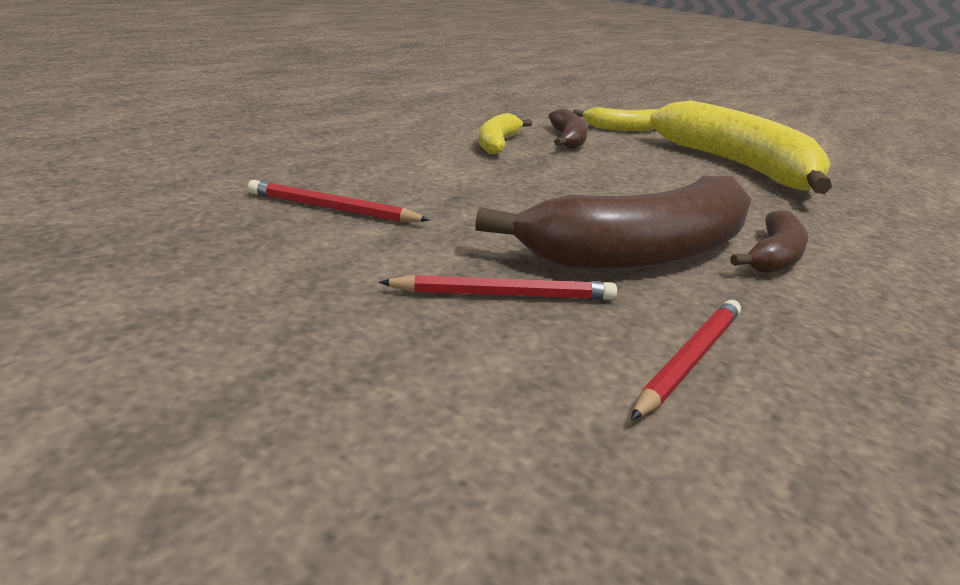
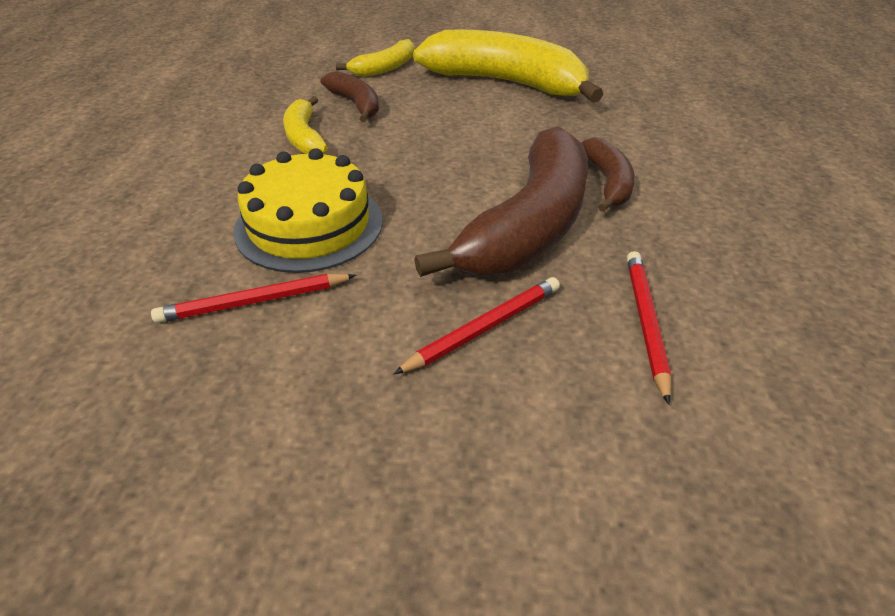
camera: 30 degrees left, 15 degrees up
(434, 186) = (309, 225): none -> yellow cake

